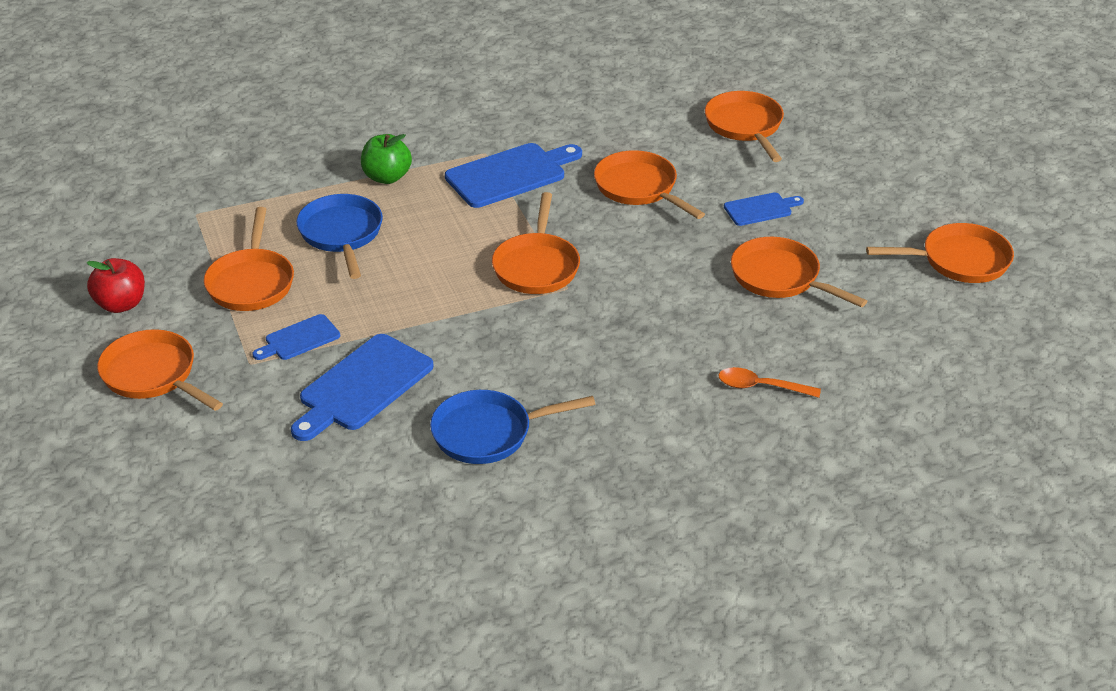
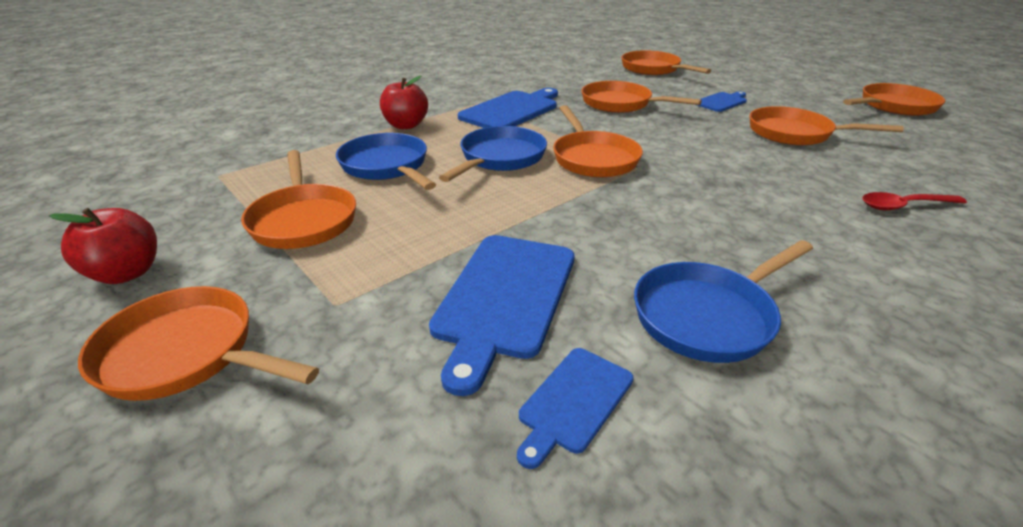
camera: 20 degrees left, 5 degrees down
(299, 339) = (390, 263): blue cutting board -> blue cutting board (574, 402)
(387, 177) = (406, 125): green apple -> red apple
(449, 246) = (500, 158): none -> blue pan
(761, 387) = (903, 206): orange spoon -> red spoon

